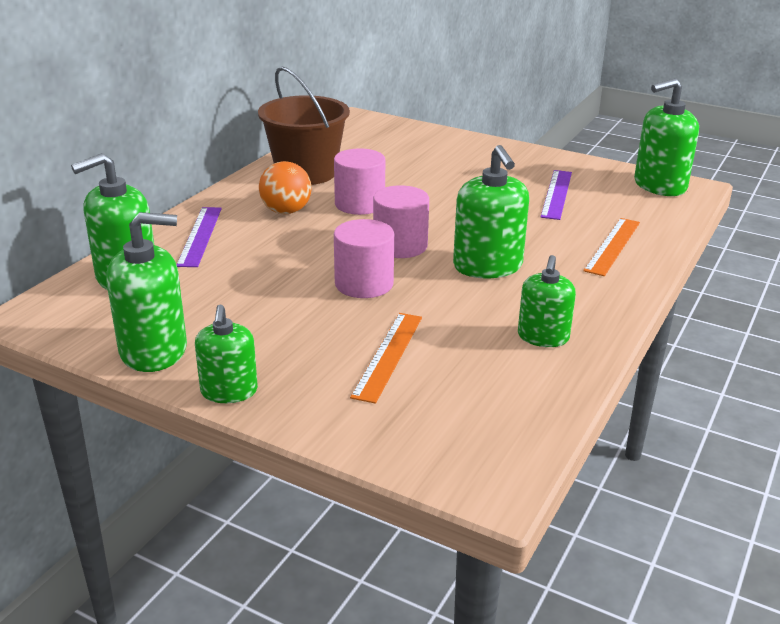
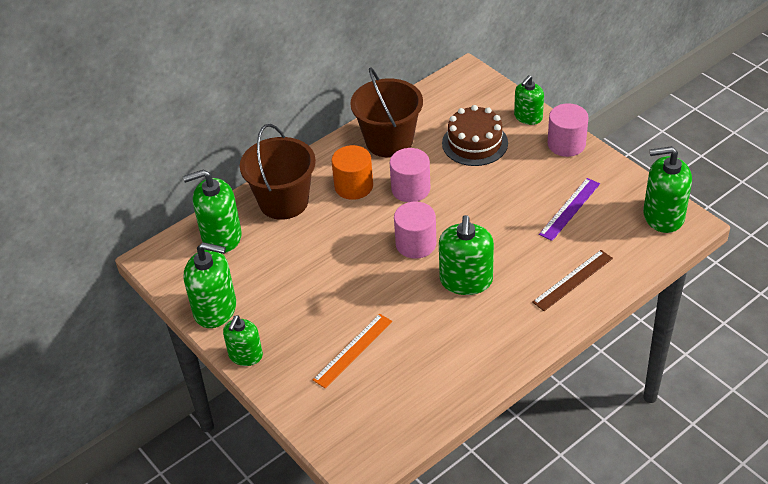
camera: 25 degrees right, 15 degrees up
(200, 236) = (284, 201): purple ruler -> brown bucket
(286, 211) = (353, 186): orange ball -> orange cylinder
(364, 284) = (371, 278): pink cylinder -> pink cylinder (566, 144)
(408, 162) = (475, 143): none -> brown cake
(543, 337) = (461, 359): green soap dispenser -> green soap dispenser (528, 117)
(613, 246) = (573, 280): orange ruler -> brown ruler

